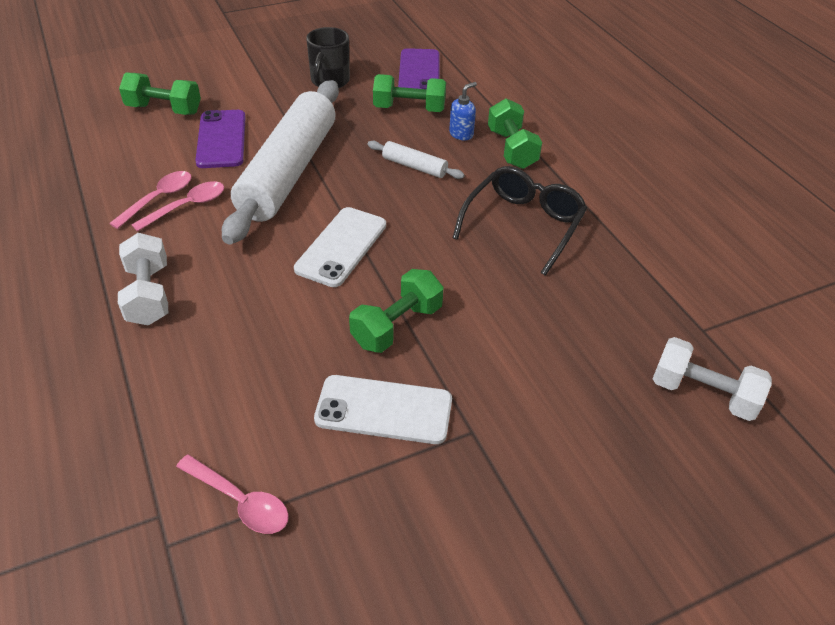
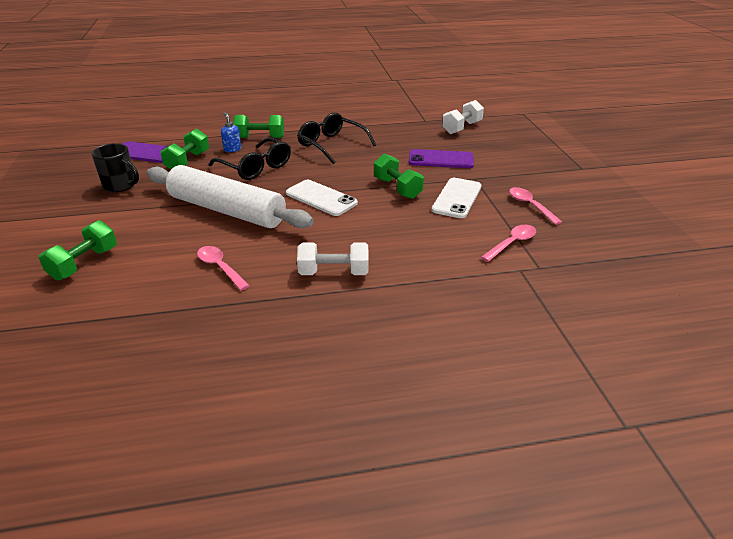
camera: 75 degrees left, 10 degrees down
(187, 206) = (239, 254): pink spoon -> pink spoon (530, 205)
(221, 139) = (160, 236): purple phone -> purple phone (440, 159)
(414, 166) = (255, 167): white rolling pin -> black glasses

